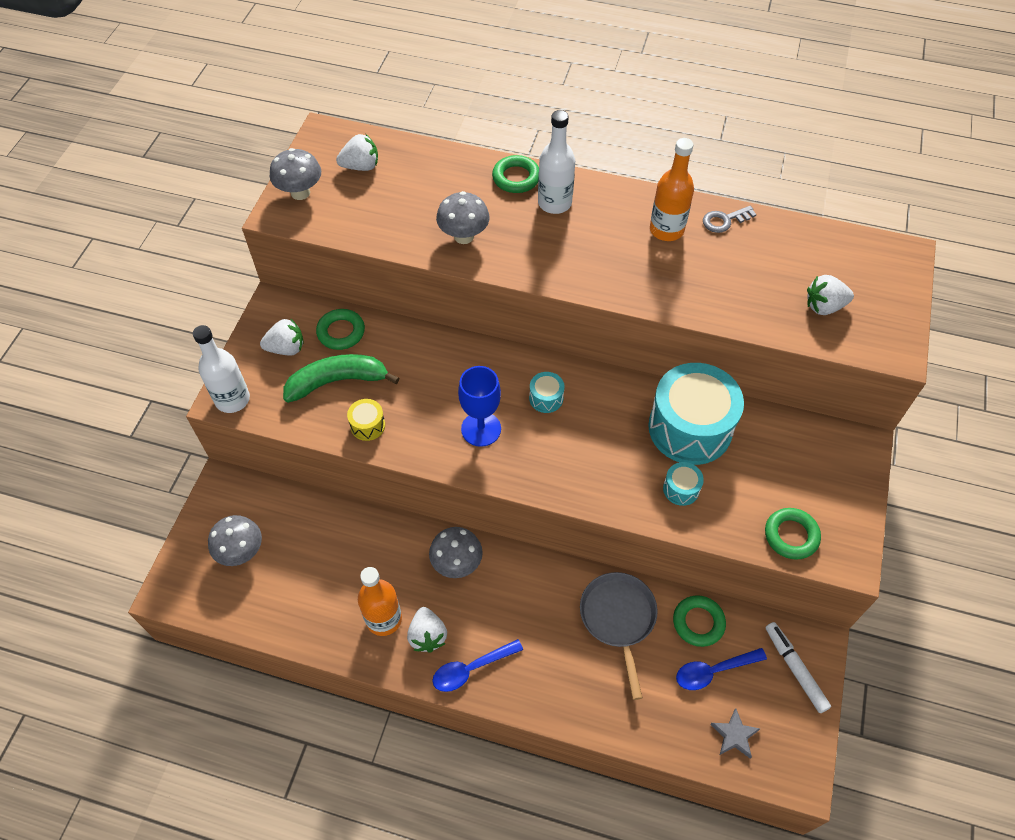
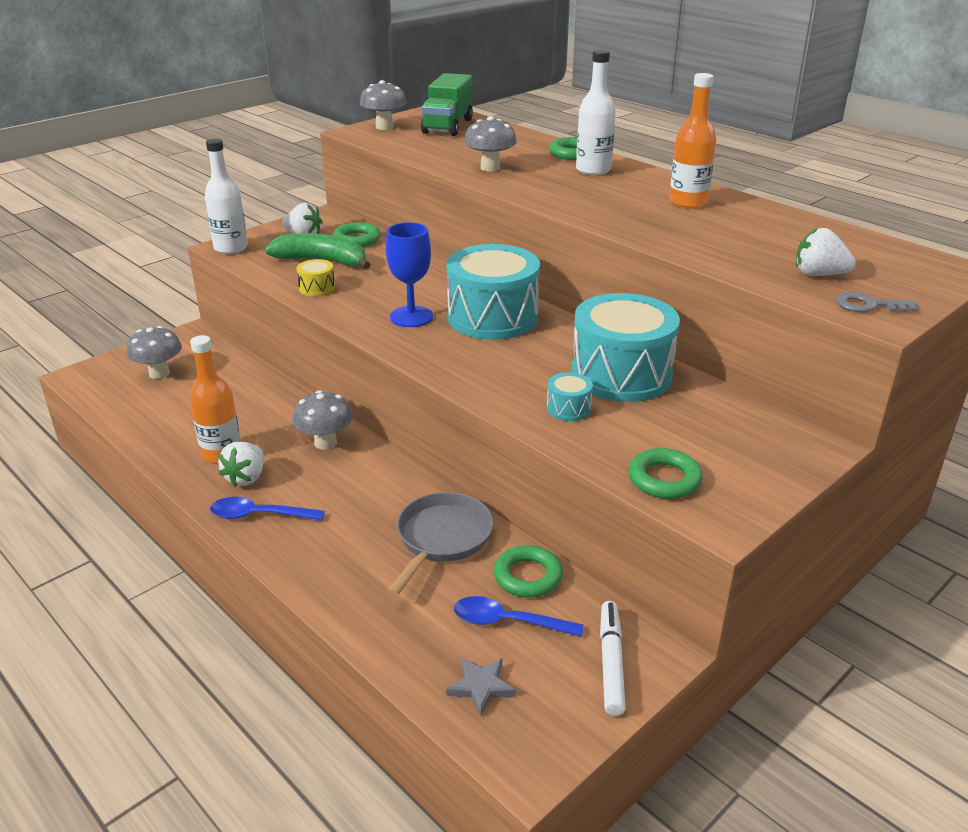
camera: 30 degrees right, 25 degrees down
(361, 166) = (447, 126): white strawberry -> green truck
(546, 398) = (492, 317): turquoise drum -> turquoise drum, size x2.39
(724, 220) = (756, 210): grey key -> grey key (869, 305)

